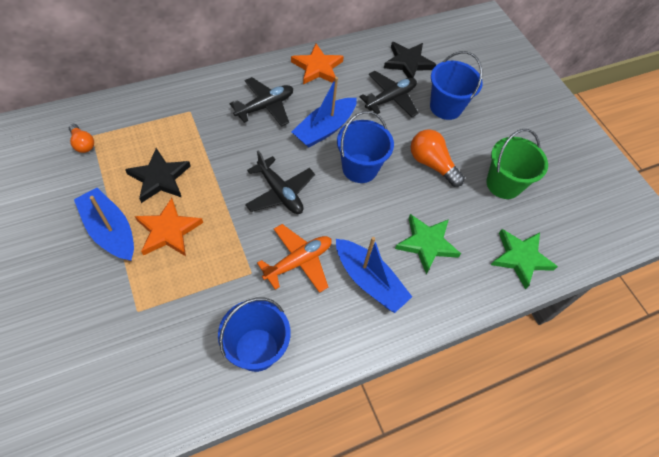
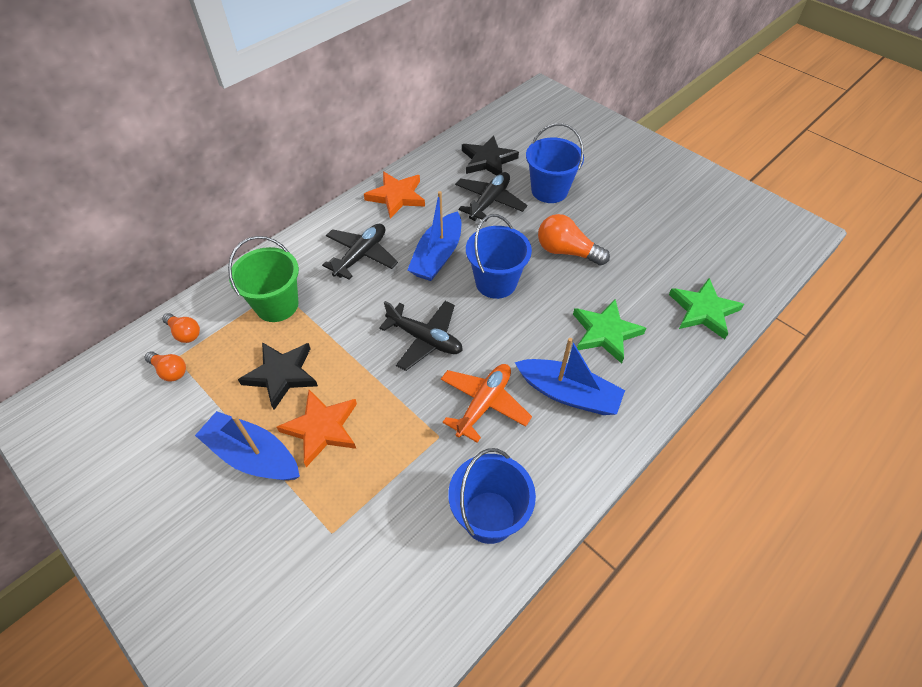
camera: 15 degrees left, 5 degrees down
(106, 119) = (185, 333): none -> orange light bulb
(503, 184) = (647, 245): green bucket -> green bucket (277, 305)

